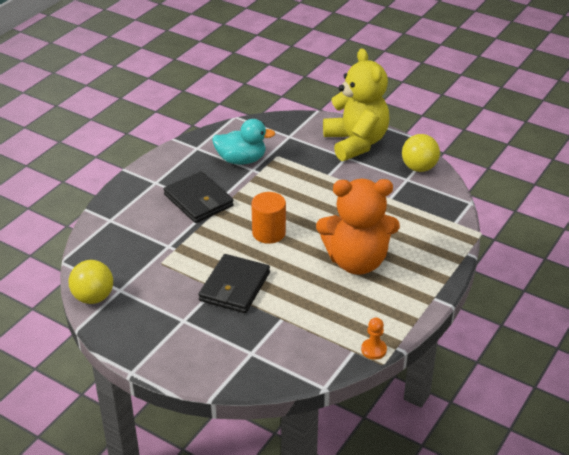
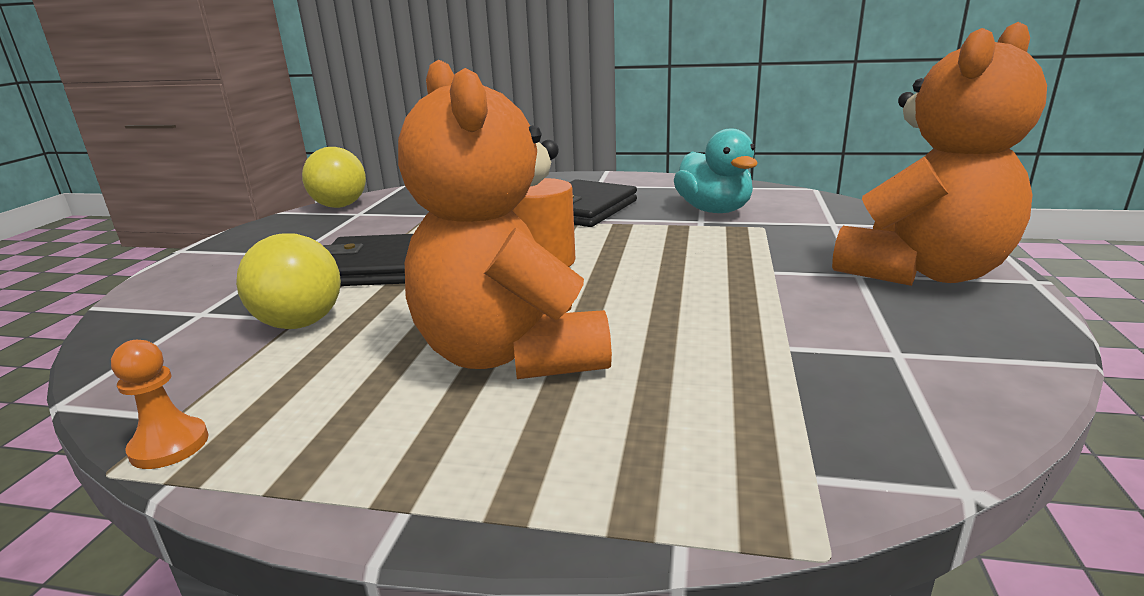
camera: 70 degrees right, 15 degrees down
(356, 143) = (921, 272): yellow teddy bear -> orange teddy bear
(419, 168) = (973, 359): yellow ball -> yellow ball (300, 323)

